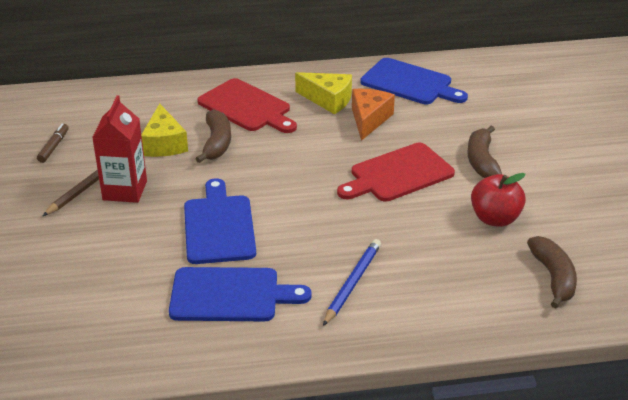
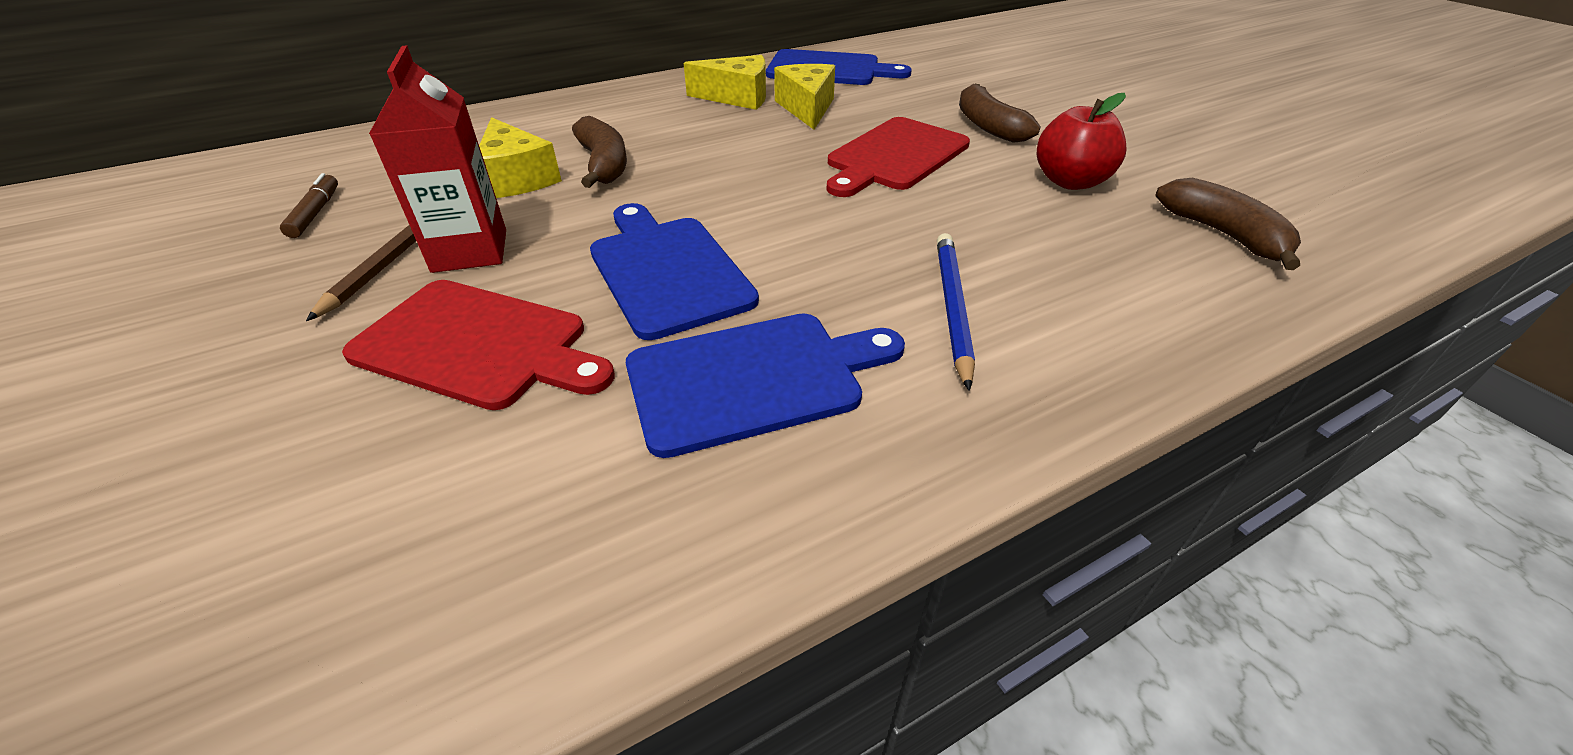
camera: 20 degrees left, 5 degrees up
(246, 107) = (627, 120): red cutting board -> red cutting board (478, 345)
(369, 119) = (807, 108): orange cheese -> yellow cheese

